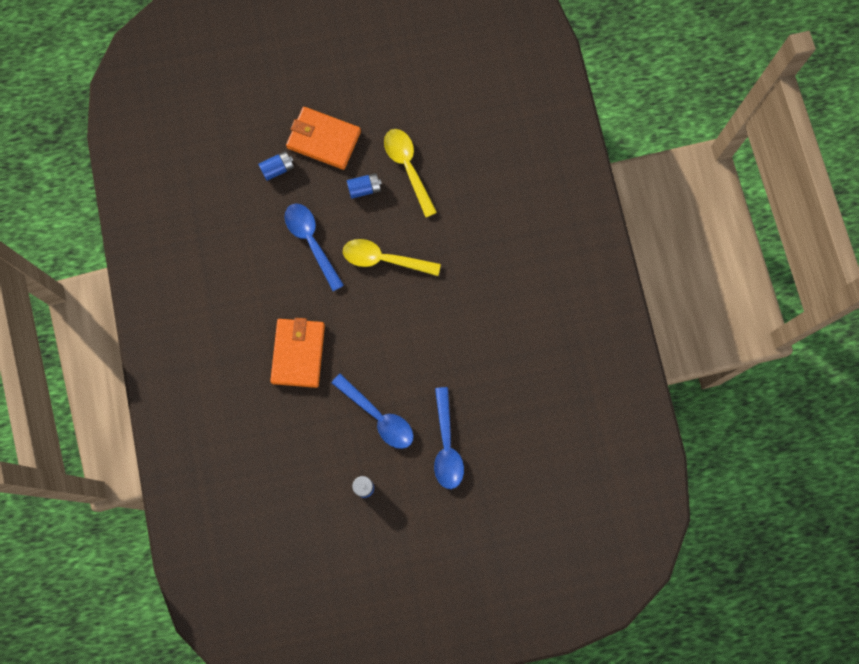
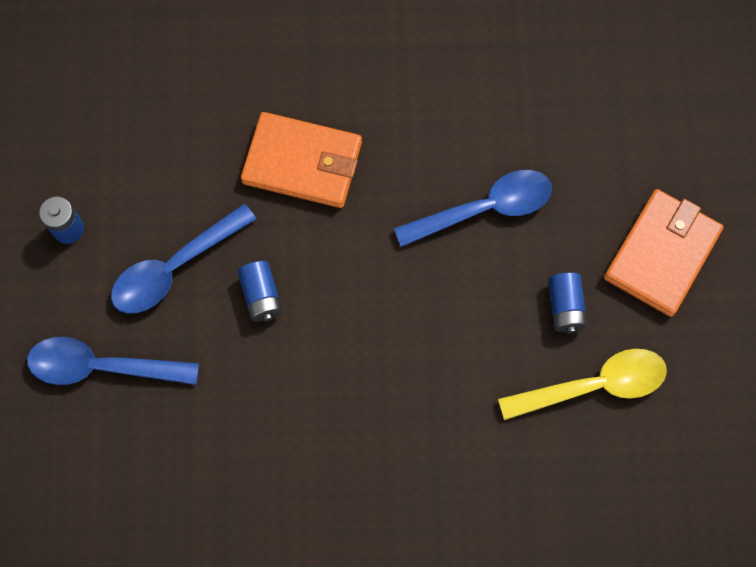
camera: 100 degrees right, 5 degrees down
(277, 169) = (618, 174): blue battery -> blue battery (261, 296)
(384, 259) = (435, 319): yellow spoon -> none

